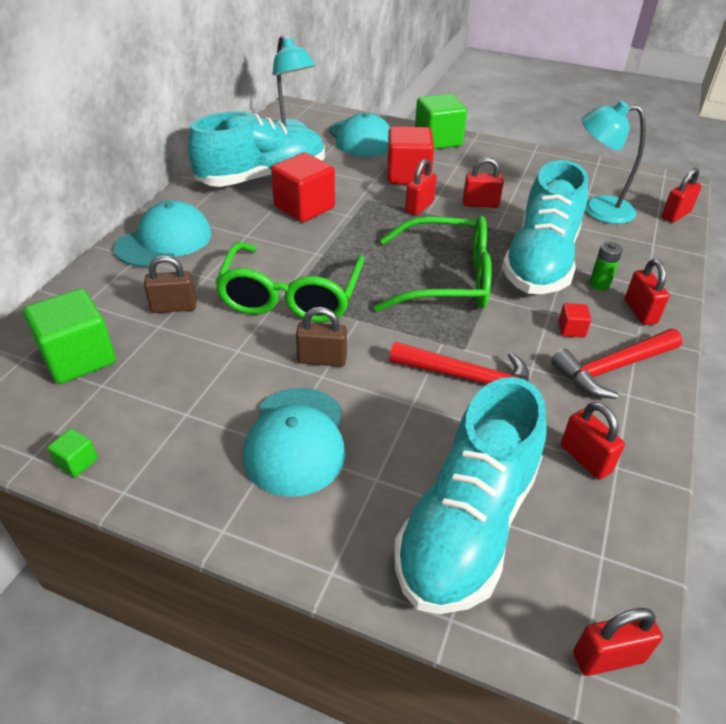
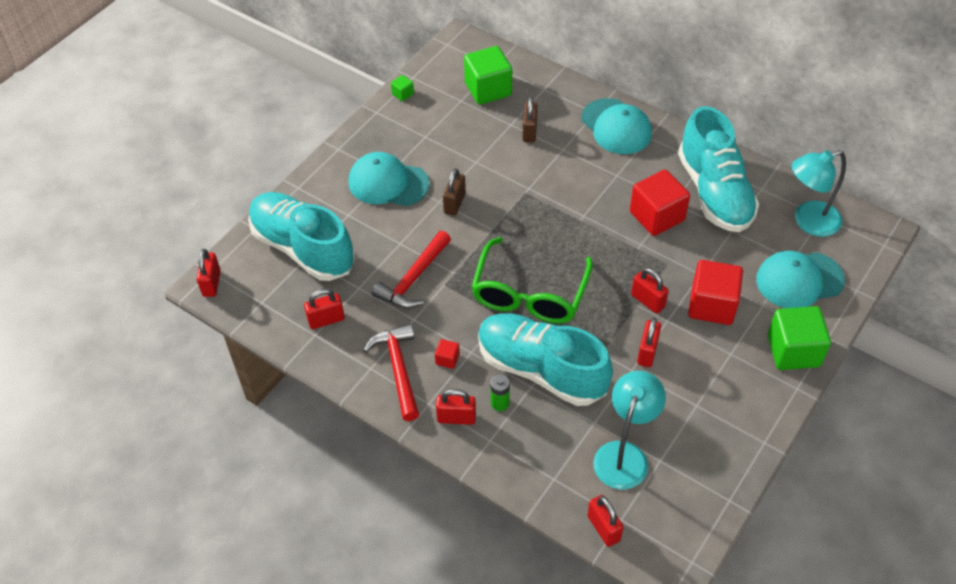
camera: 105 degrees right, 10 degrees up
(291, 297) = (527, 194): green glasses -> none

